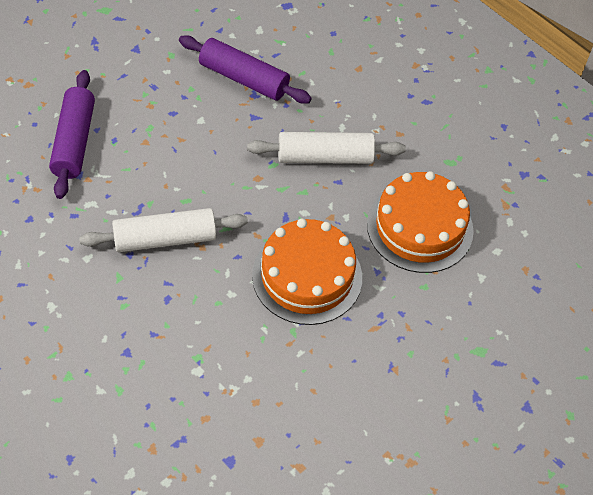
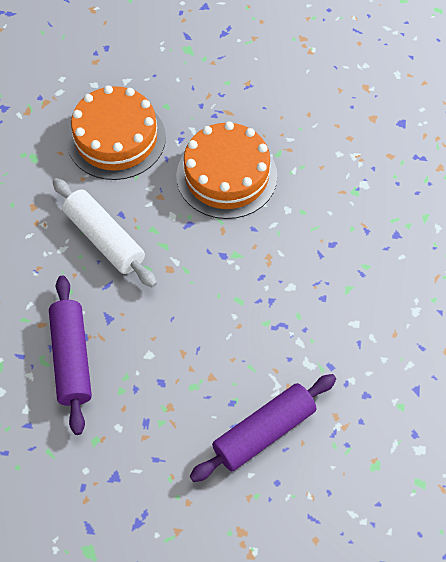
camera: 125 degrees left, 5 degrees up
(165, 239) = (286, 286): white rolling pin -> none

